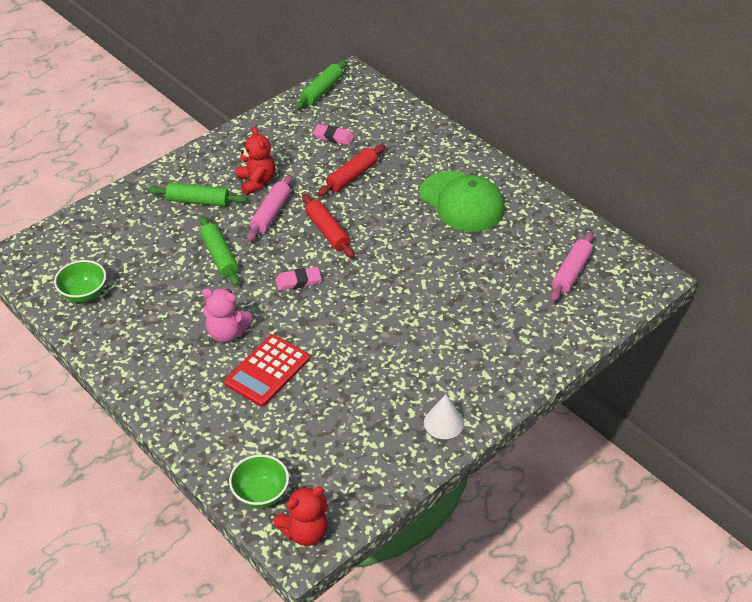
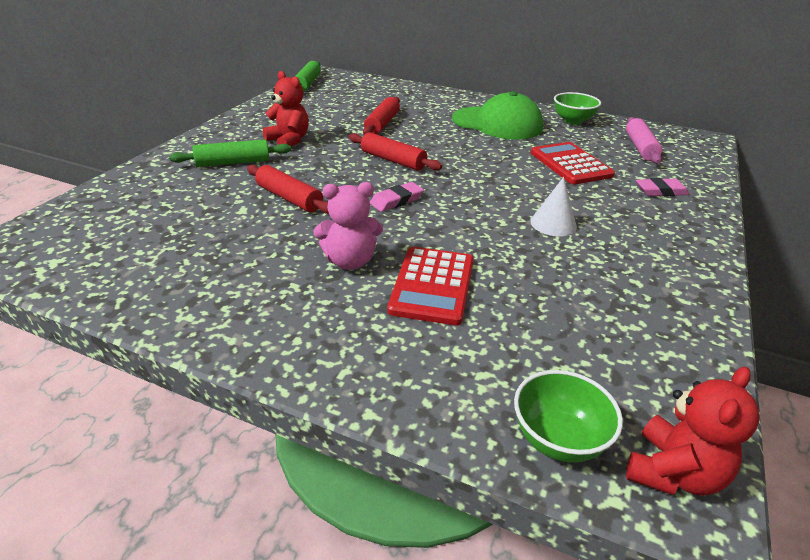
camera: 25 degrees left, 10 degrees down
(84, 294) = (123, 266): green bowl -> green bowl (573, 121)
(219, 256) = (289, 198): green rolling pin -> red rolling pin
(271, 214) = (322, 158): pink rolling pin -> none
(333, 137) = (342, 105): pink eraser -> pink eraser (660, 191)
(443, 422) = (681, 282): white cone -> white cone (553, 224)
(480, 277) = (570, 164): none -> red calculator

